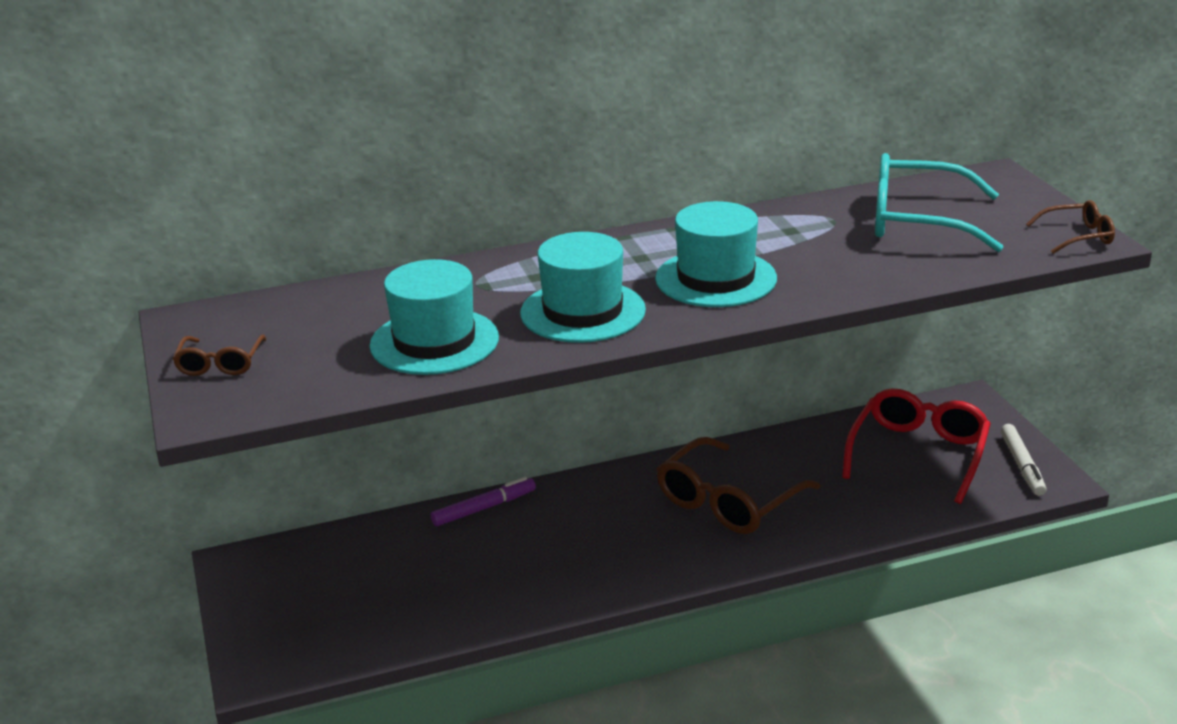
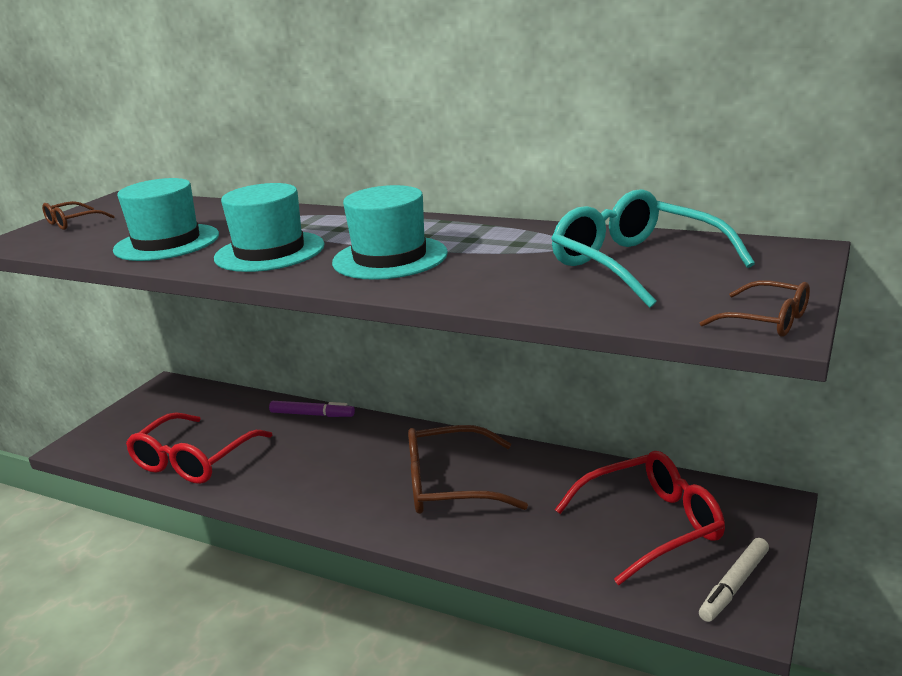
camera: 45 degrees right, 5 degrees down
(440, 608) = (193, 460): none -> red glasses

